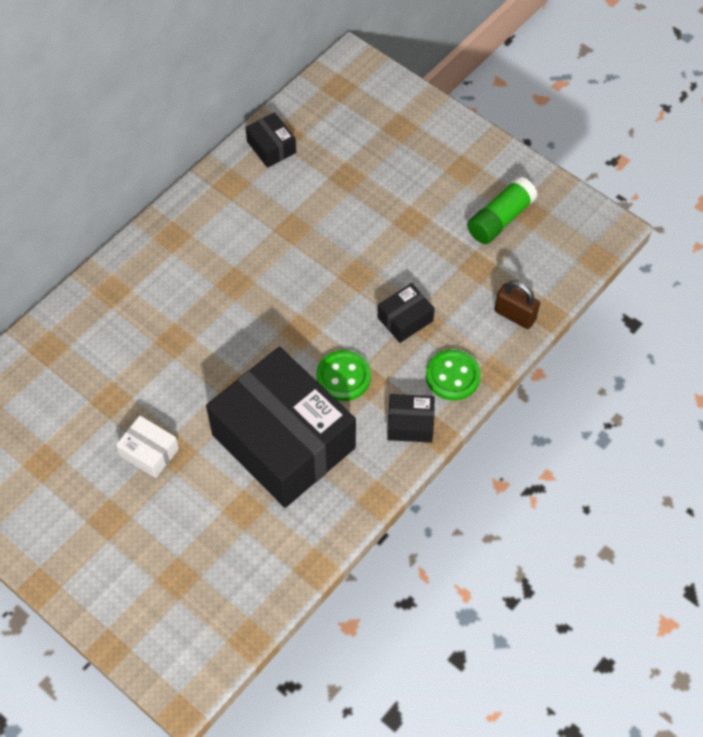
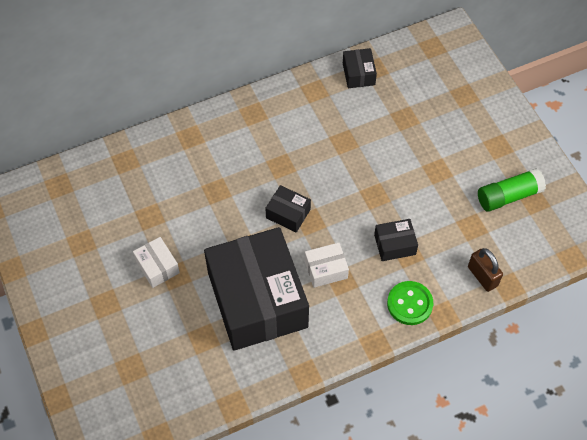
camera: 25 degrees right, 0 degrees up
(343, 377) = (326, 269): green button -> white box
(410, 424) = (358, 327): black box -> black box (288, 213)

